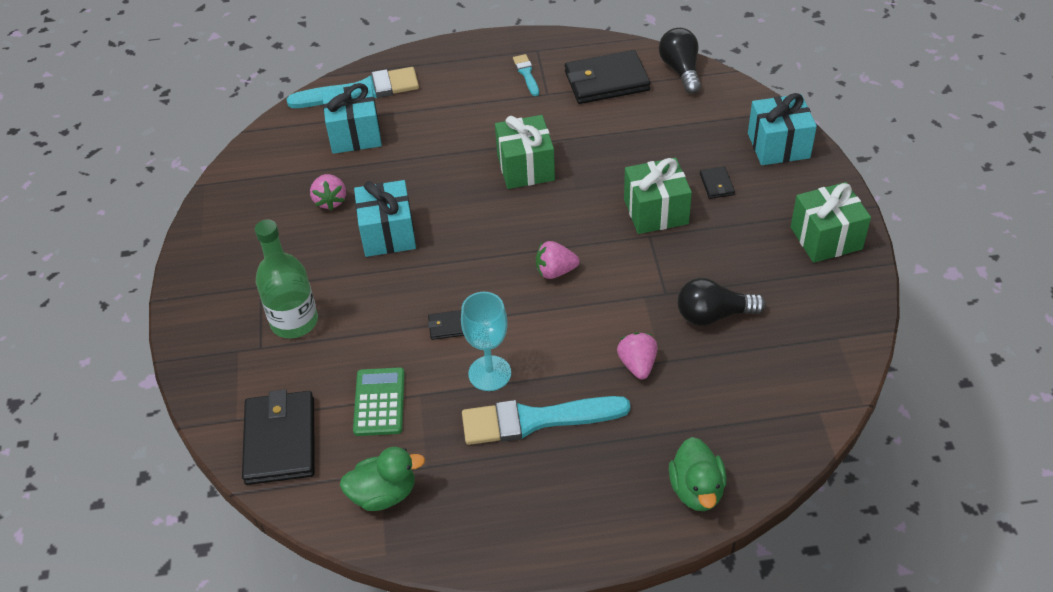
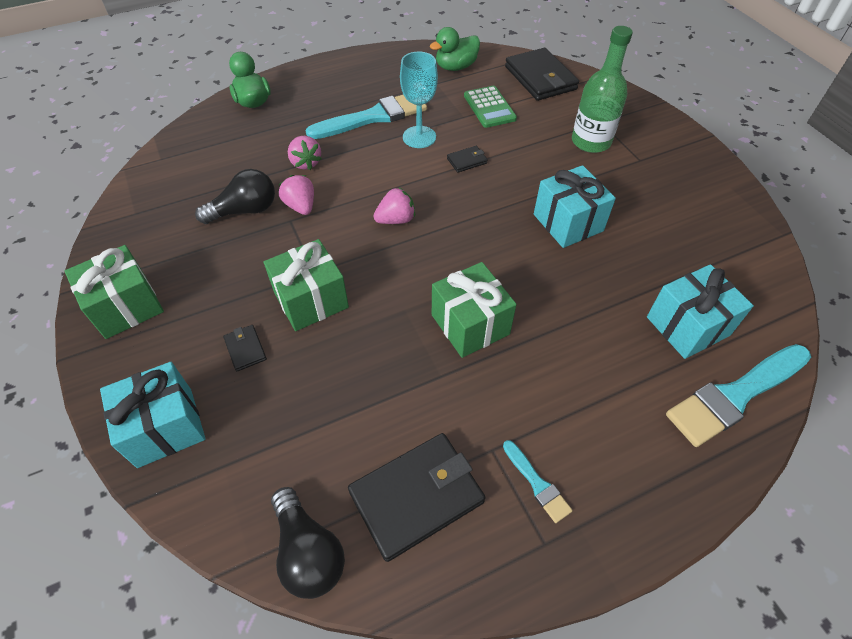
camera: 160 degrees right, 5 degrees up
(330, 201) = (647, 243): pink strawberry -> pink strawberry (301, 206)

